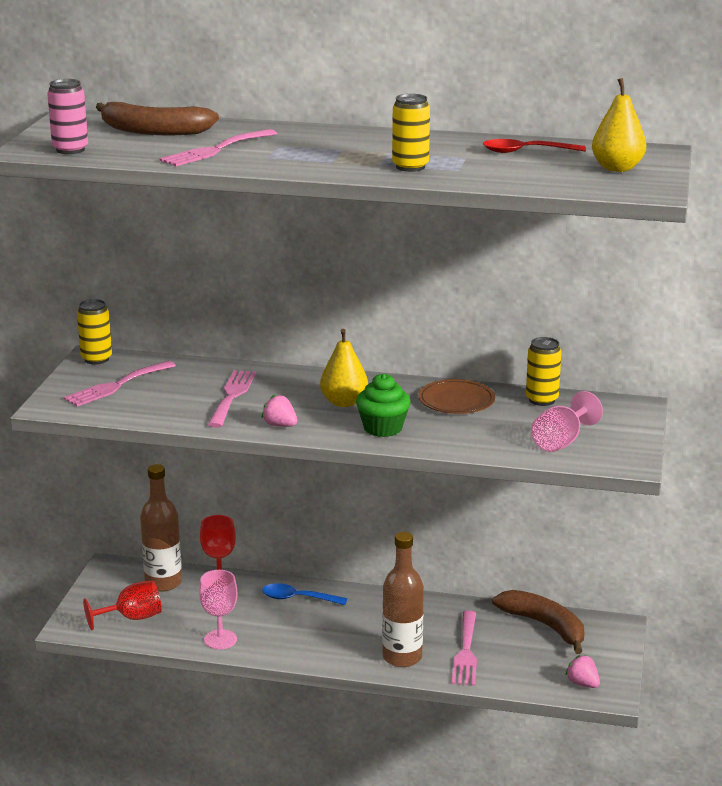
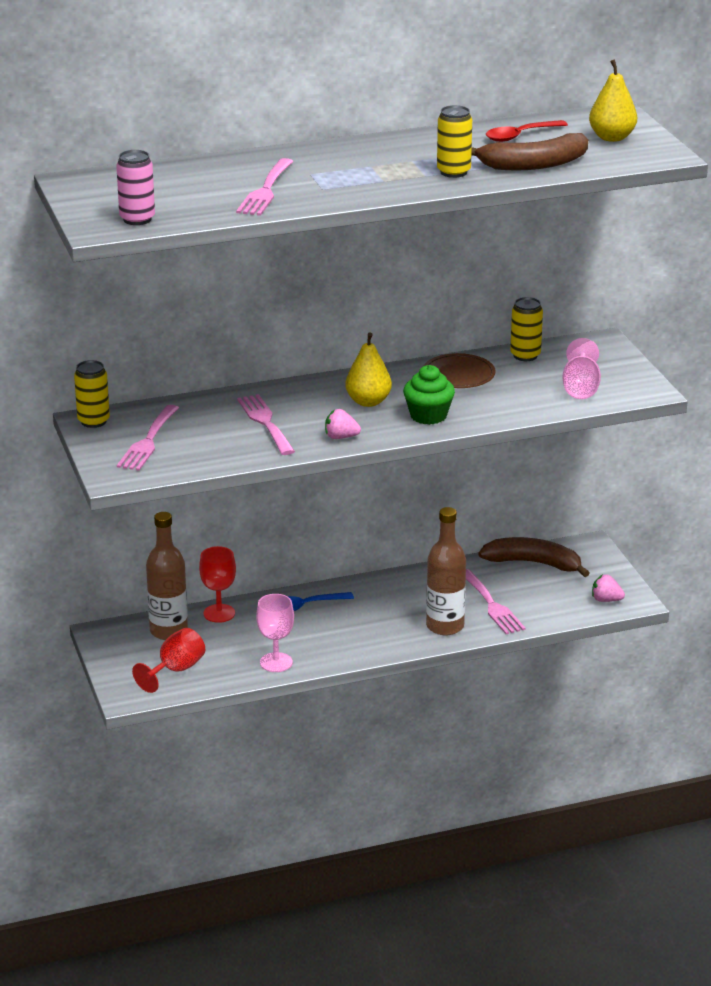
camera: 30 degrees left, 5 degrees up
(153, 131) = (175, 182): brown banana -> brown banana (533, 164)

